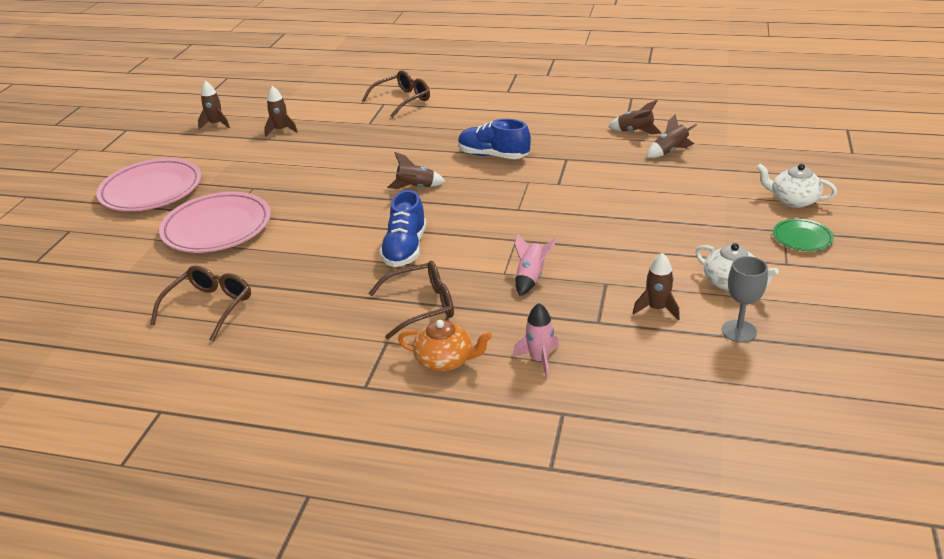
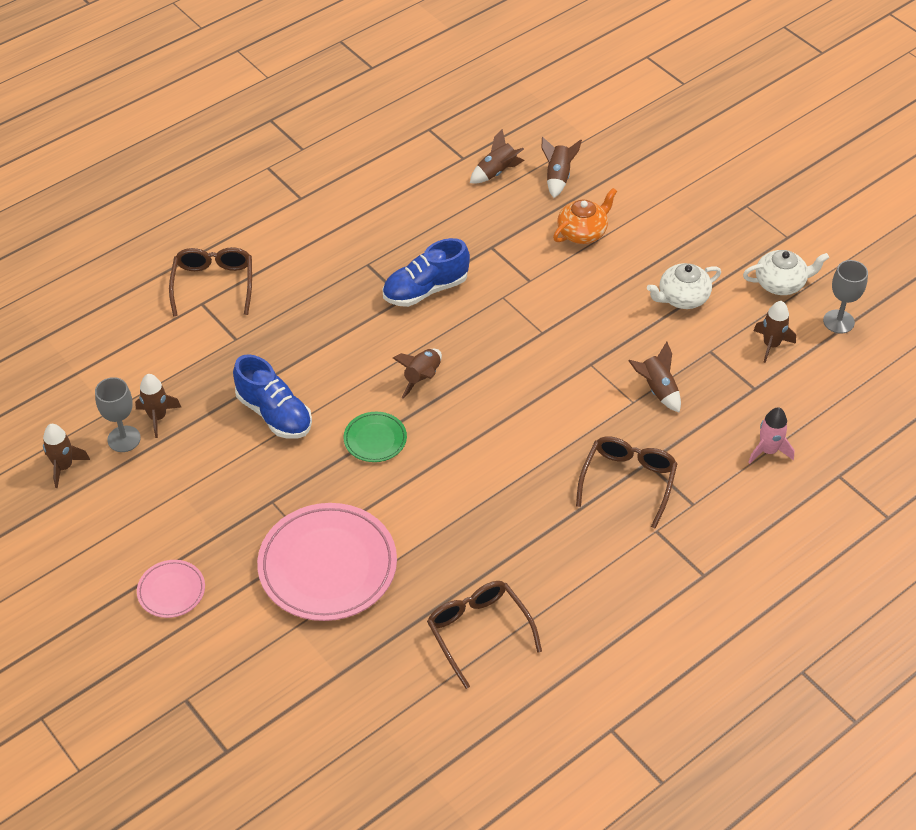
camera: 55 degrees left, 15 degrees up
(151, 190) = (171, 591): pink plate -> pink plate, size x0.48
(254, 129) = (124, 439): none -> grey goblet
(405, 249) = (526, 444): blue shoe -> blue shoe (274, 414)
(445, 360) = (716, 506): orange teapot -> orange teapot (582, 232)
(531, 277) = (657, 389): pink rocket -> brown rocket
(793, 200) = (712, 168): white teapot -> white teapot (682, 298)
(802, 238) = (765, 204): green plate -> green plate (375, 439)

